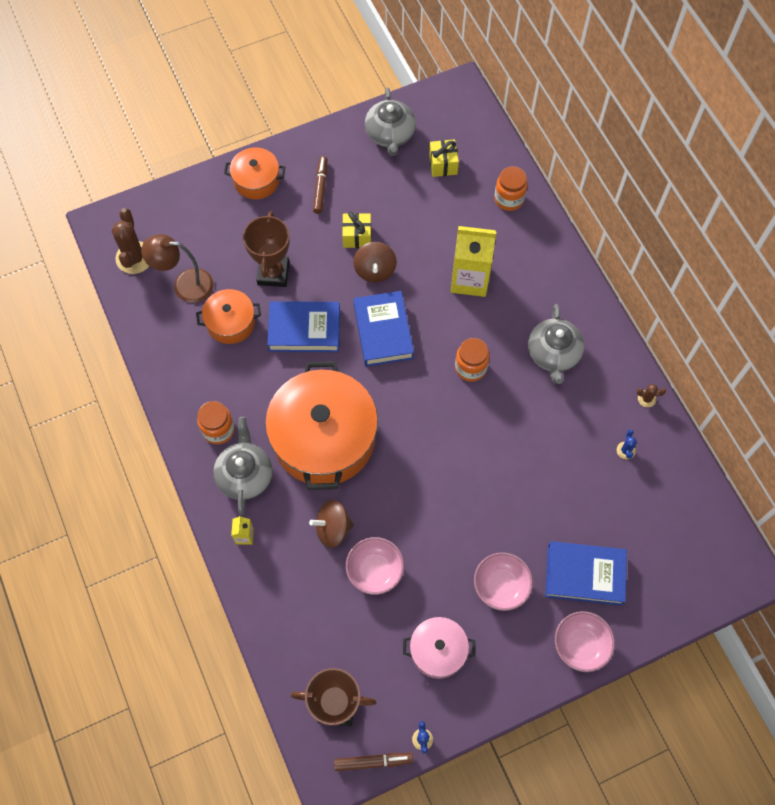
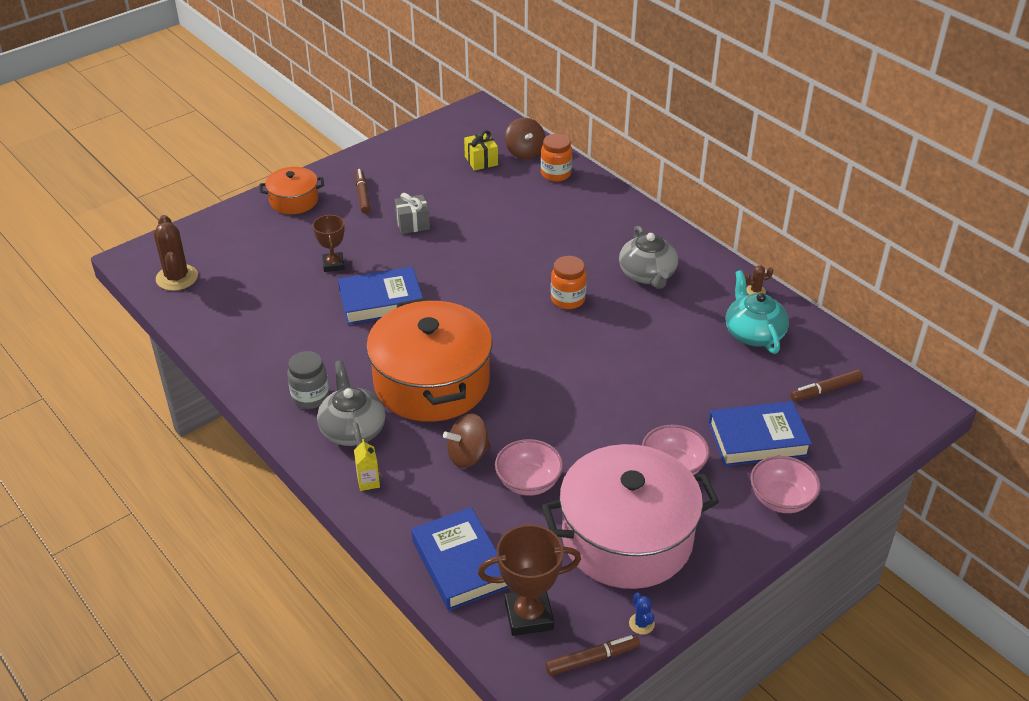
camera: 15 degrees left, 25 degrees down
(185, 285) = (239, 289): brown lamp -> none
(218, 430) = (310, 397): orange jar -> grey jar
(231, 322) = (298, 309): orange pot -> none
(273, 273) = (333, 264): brown trophy -> brown trophy, size x0.65
(357, 236) = (413, 223): yellow gift -> grey gift
(375, 270) = (440, 245): brown spinning top -> brown spinning top (525, 152)
(383, 331) = (466, 288): blue book -> blue book (460, 564)
(390, 134) = (420, 148): grey teapot -> none
(438, 650) = (627, 538): pink pot -> pink pot, size x2.01
(470, 279) = (540, 235): yellow carton -> none
(625, 450) = (753, 333): blue cactus -> turquoise teapot
(665, 534) = (825, 390): none -> brown marker

